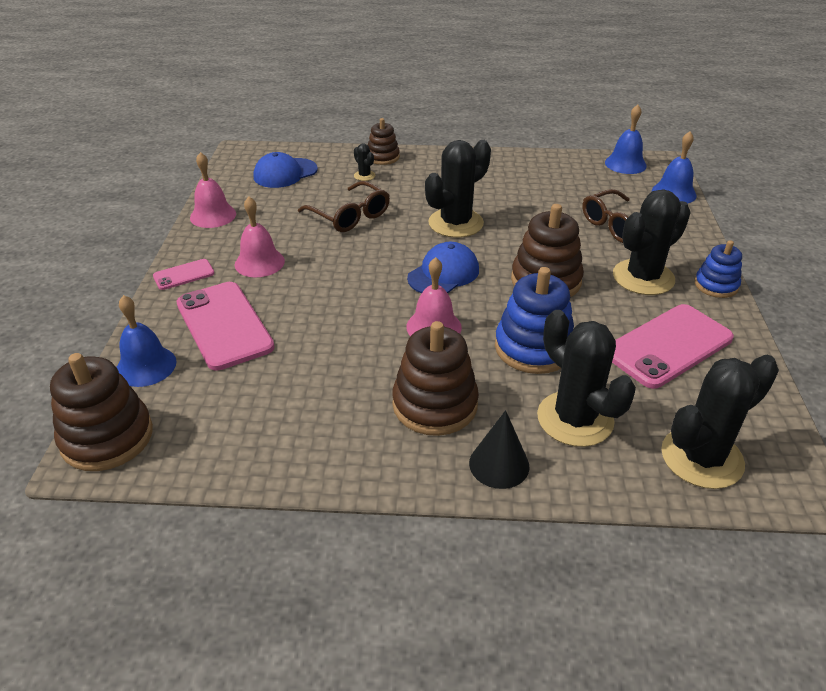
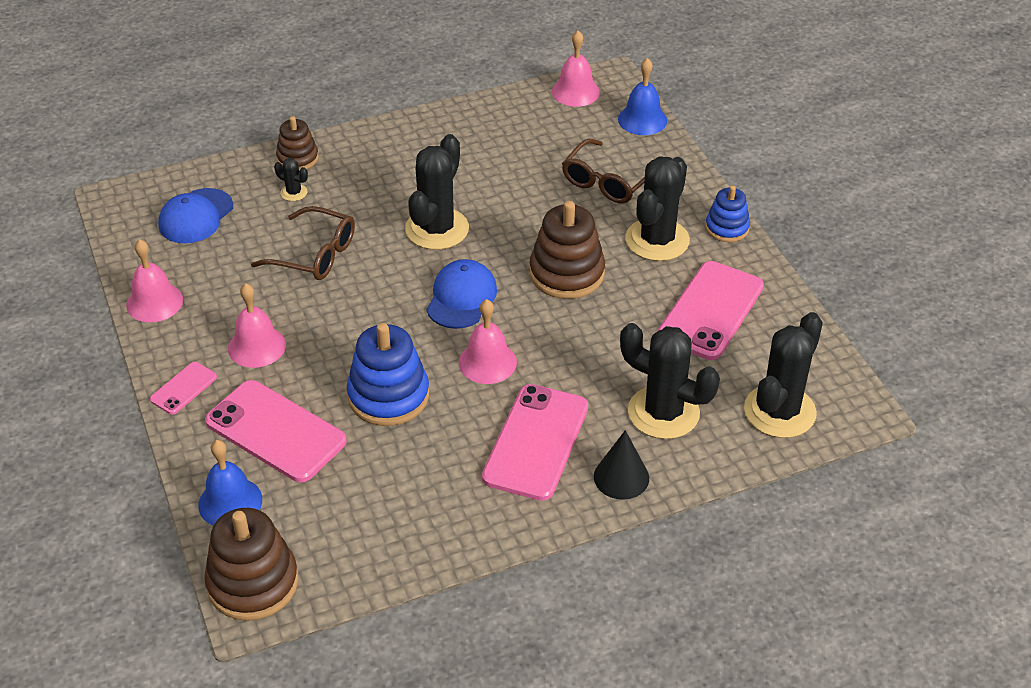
camera: 25 degrees left, 5 degrees up
(435, 405) = (536, 442): brown stacking toy -> pink phone
(533, 348) = (593, 353): blue stacking toy -> blue stacking toy (388, 396)
(625, 164) = (575, 91): blue bell -> pink bell

